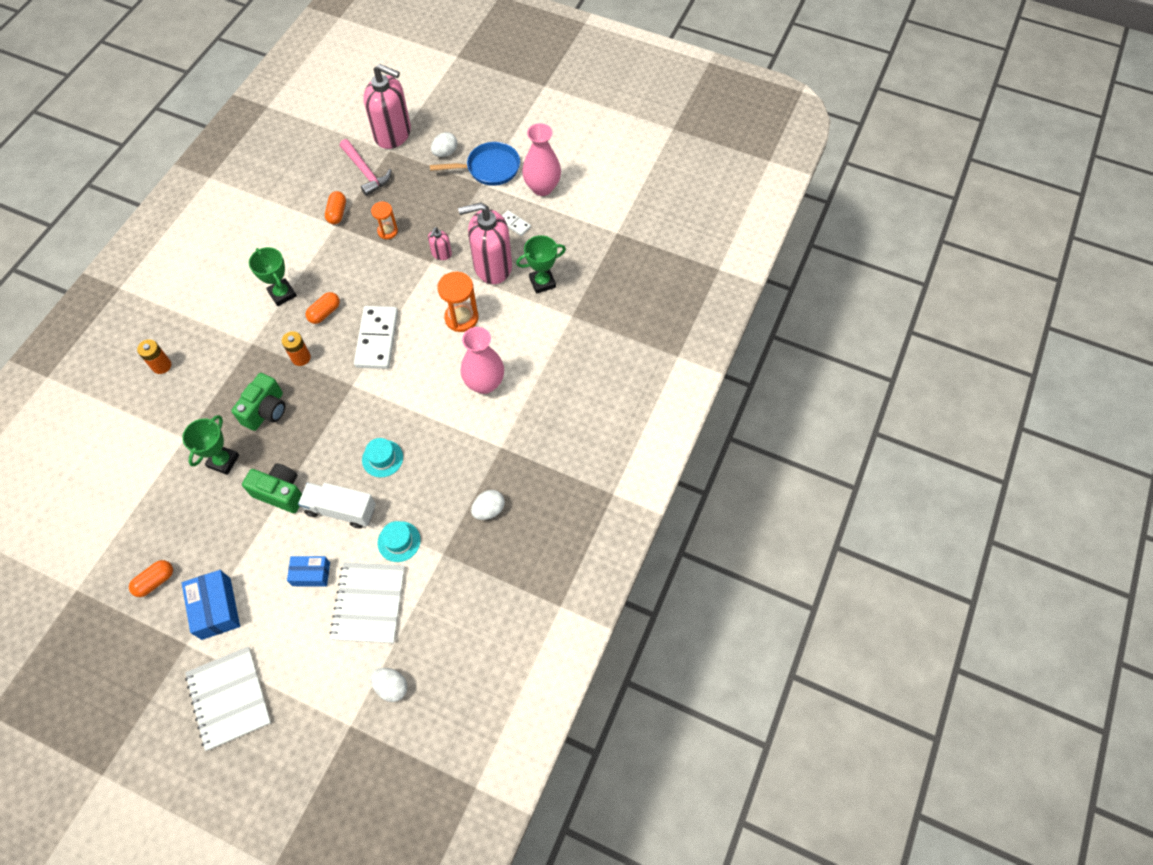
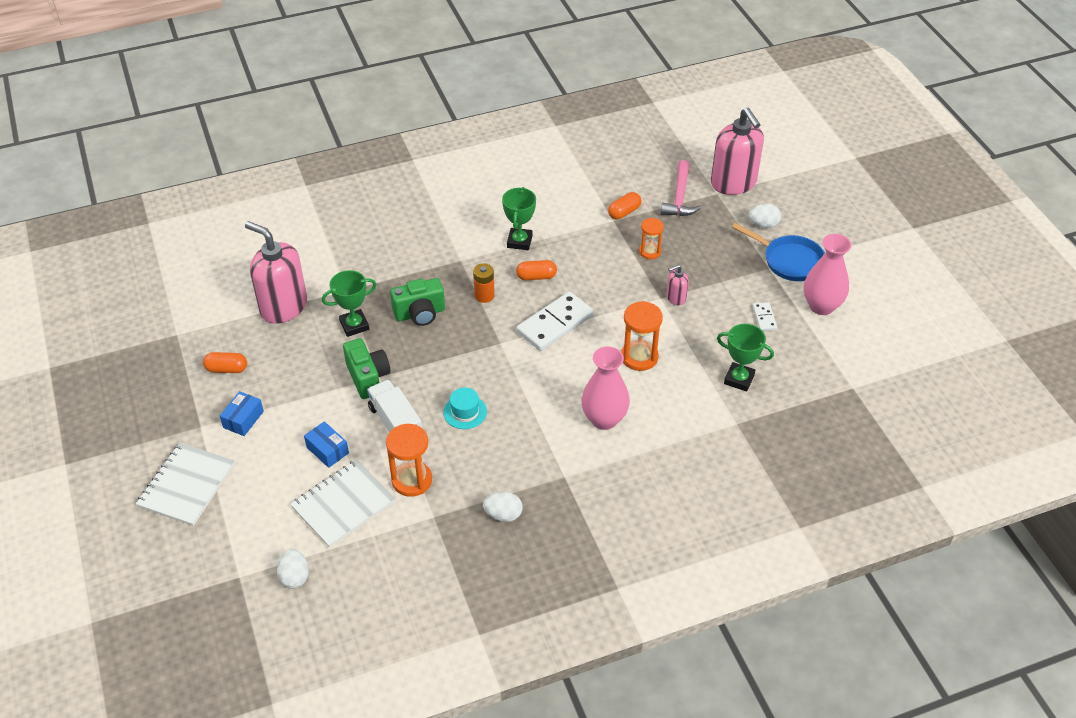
camera: 45 degrees right, 15 degrees down
(161, 365) = (384, 231): orange battery -> none
(216, 608) = (243, 419): blue box -> blue box, size x0.66
(399, 541) = (412, 480): turquoise hat -> orange hourglass
(492, 266) = (708, 336): pink soap dispenser -> pink soap dispenser (283, 307)

